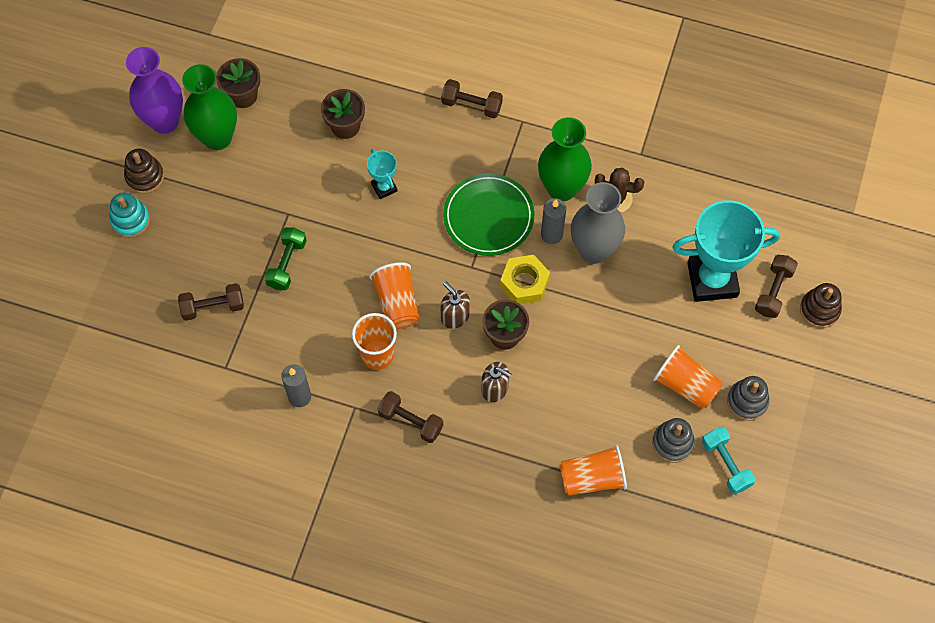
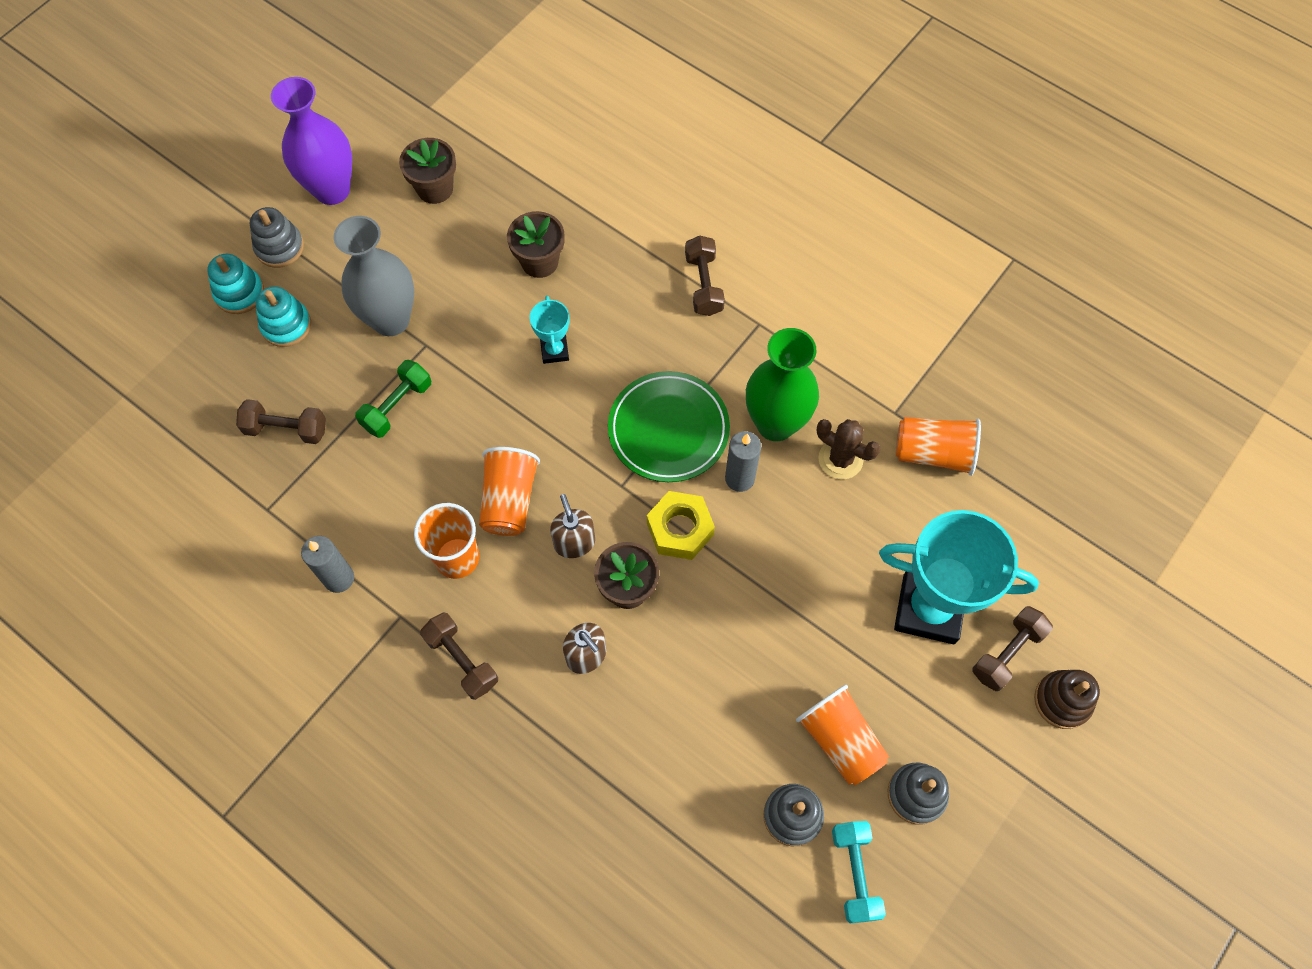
camera: 20 degrees right, 0 degrees up
(145, 177) = (279, 247): brown stacking toy -> grey stacking toy
(177, 233) = (286, 325): none -> turquoise stacking toy
(217, 137) = (383, 228): green vase -> none
(471, 105) = (703, 284): brown dumbbell -> brown dumbbell turned 45 degrees clockwise
(592, 478) = (665, 825): orange cup -> orange cup (933, 453)
(594, 250) = (786, 517): grey vase -> grey vase (391, 320)

